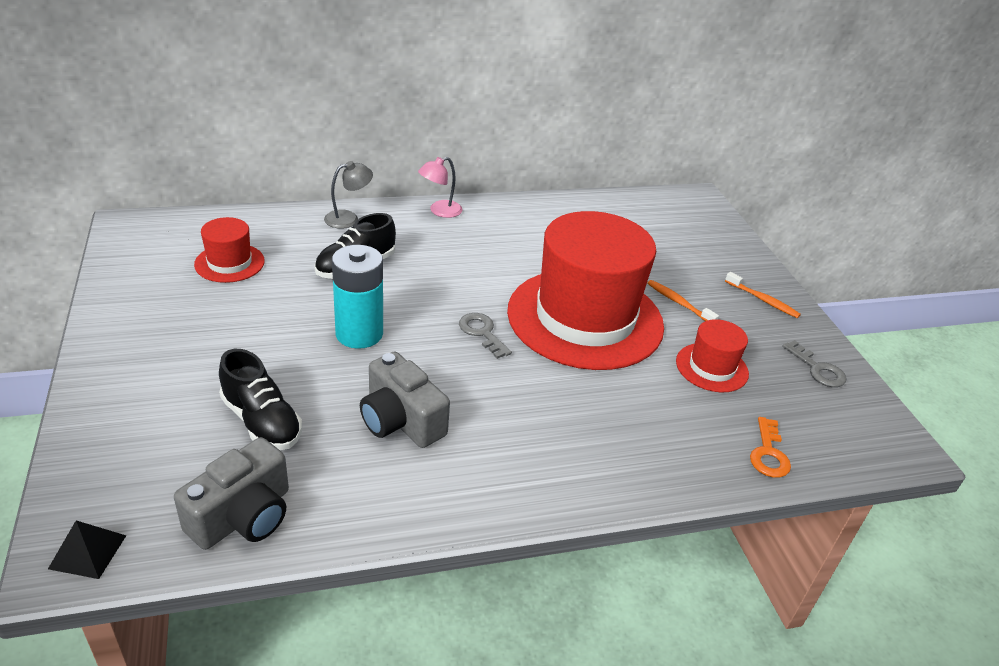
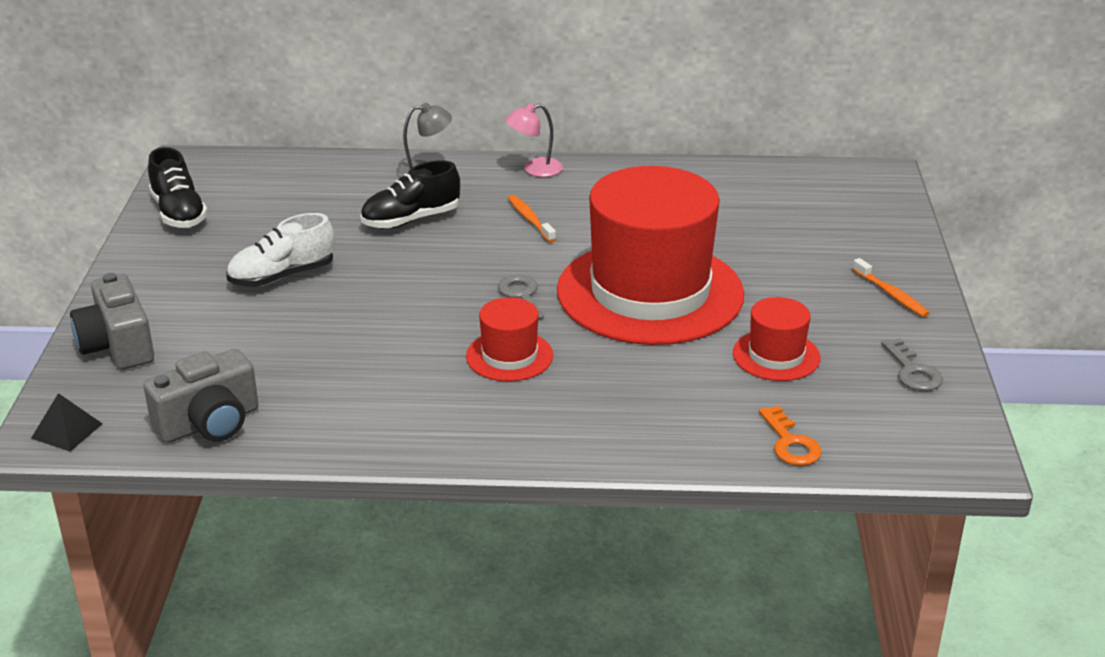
camera: 20 degrees right, 5 degrees down
(229, 263) = (278, 206): red hat -> red hat (509, 356)
(259, 336) = (282, 276): none -> white shoe
(262, 421) = (256, 350): black shoe -> black shoe (179, 213)
(359, 334) = (386, 284): turquoise battery -> none
(401, 421) = (394, 365): grey camera -> grey camera (118, 345)
(679, 303) = (777, 288): orange toothbrush -> orange toothbrush (530, 219)
(768, 453) = (790, 443): orange key -> orange key turned 45 degrees counterclockwise

